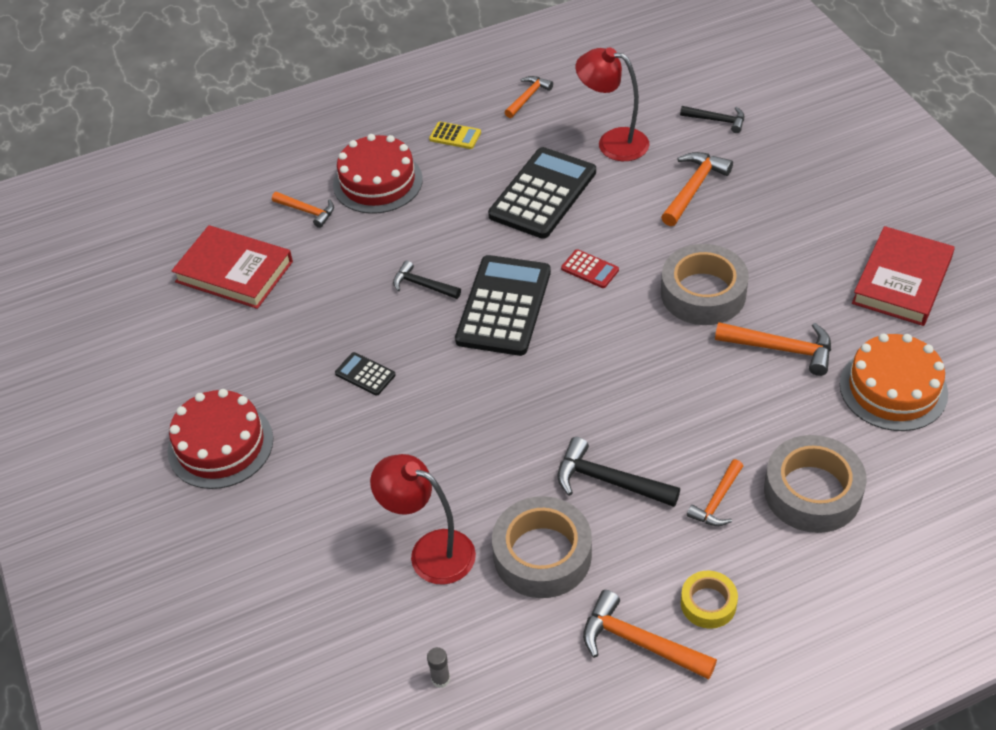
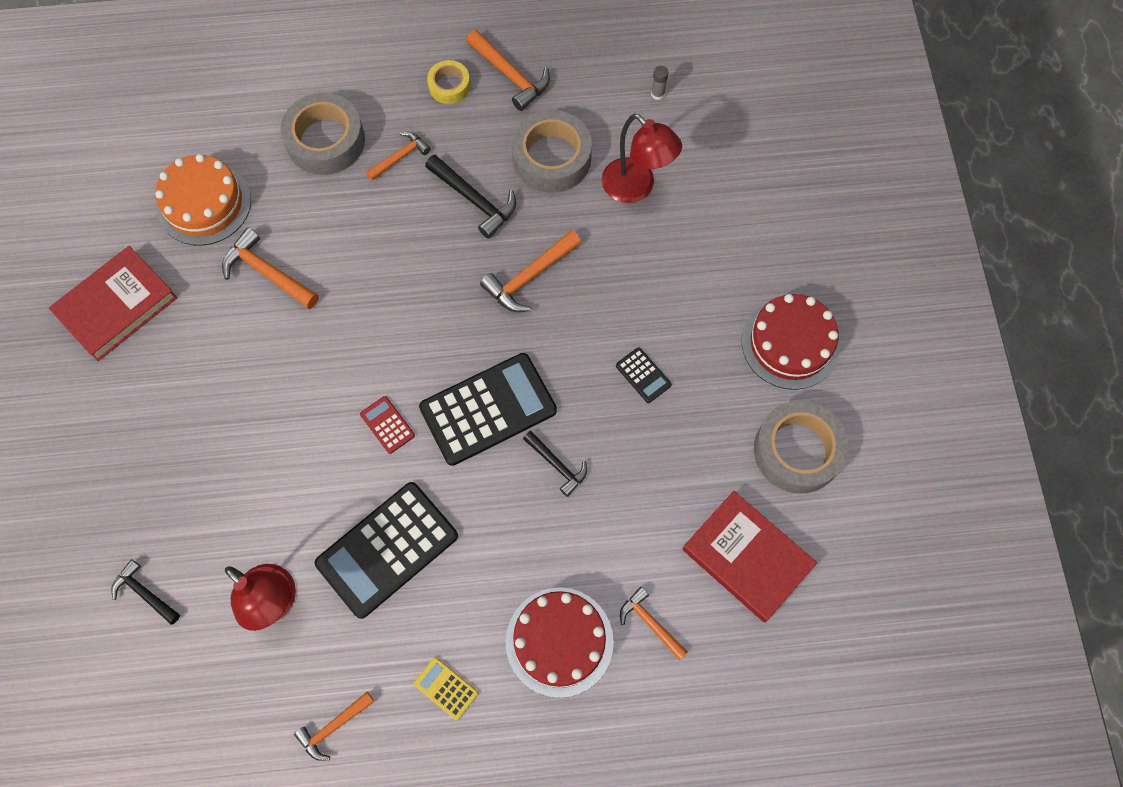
camera: 165 degrees left, 20 degrees up
(504, 306) = (488, 409): black calculator -> black calculator turned 150 degrees counterclockwise
(694, 188) = (230, 496): orange hammer -> orange hammer (529, 277)
(703, 293) = (298, 357): grey tape -> grey tape (797, 451)

